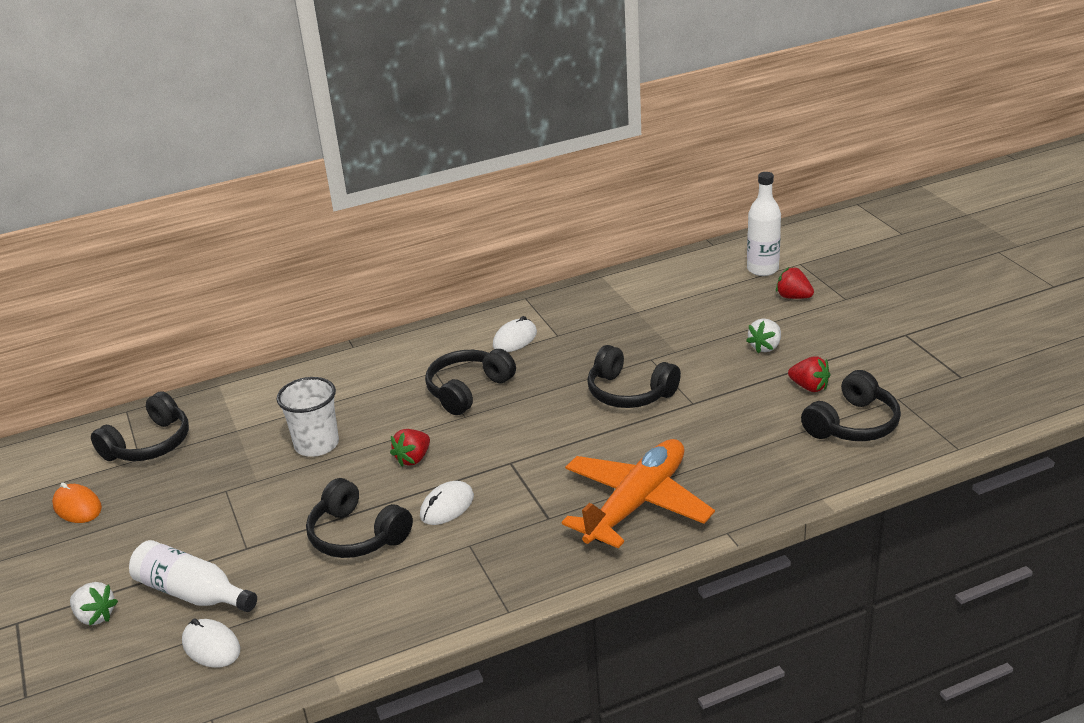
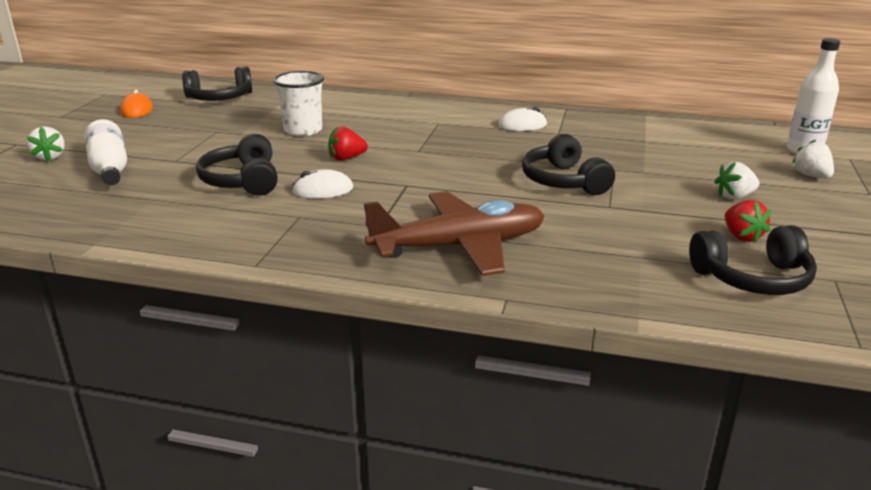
camera: 35 degrees right, 5 degrees down
(211, 646) = (68, 196): white mouse -> none
(468, 390) = (444, 138): black headphones -> none
(636, 503) = (460, 246): orange plane -> brown plane
(793, 297) = (811, 176): red strawberry -> white strawberry

